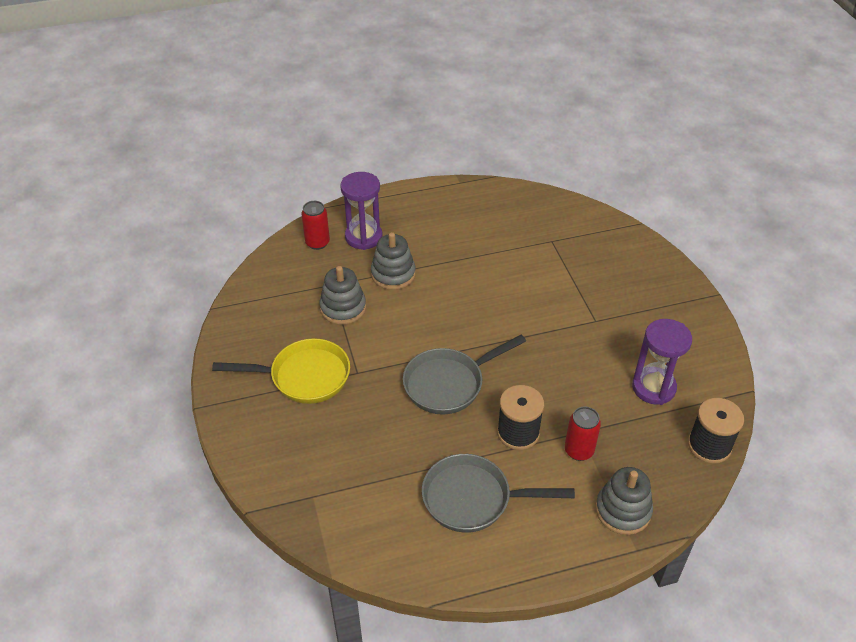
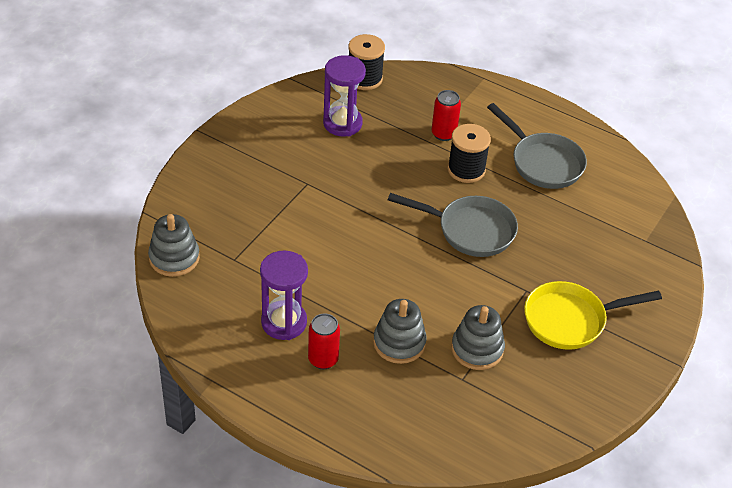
camera: 135 degrees left, 0 degrees up
(304, 376) = (570, 320): yellow pan -> yellow pan turned 60 degrees counterclockwise
(317, 243) = (425, 433): red can -> red can (323, 359)
(363, 237) = (376, 401): purple hourglass -> purple hourglass (284, 322)
(623, 510) = (464, 94): grey stacking toy -> grey stacking toy (174, 258)

